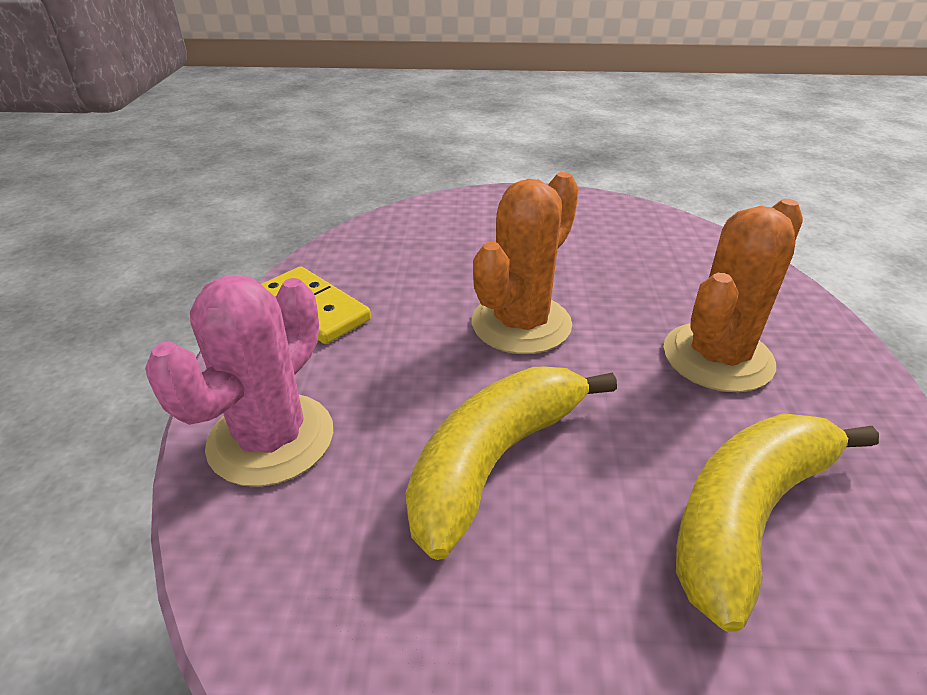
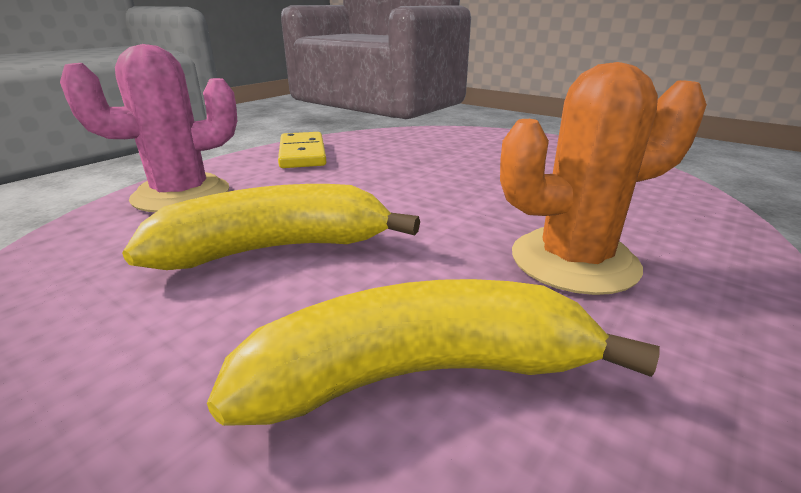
camera: 35 degrees right, 10 degrees down
(521, 324) = (422, 193): orange cactus -> none

